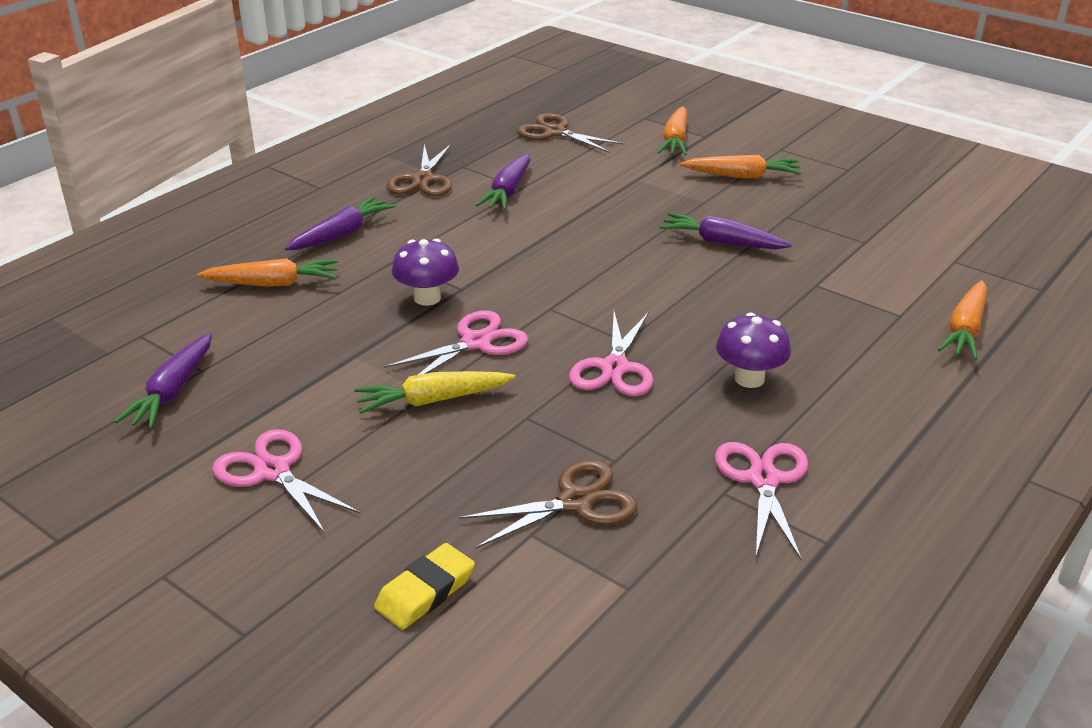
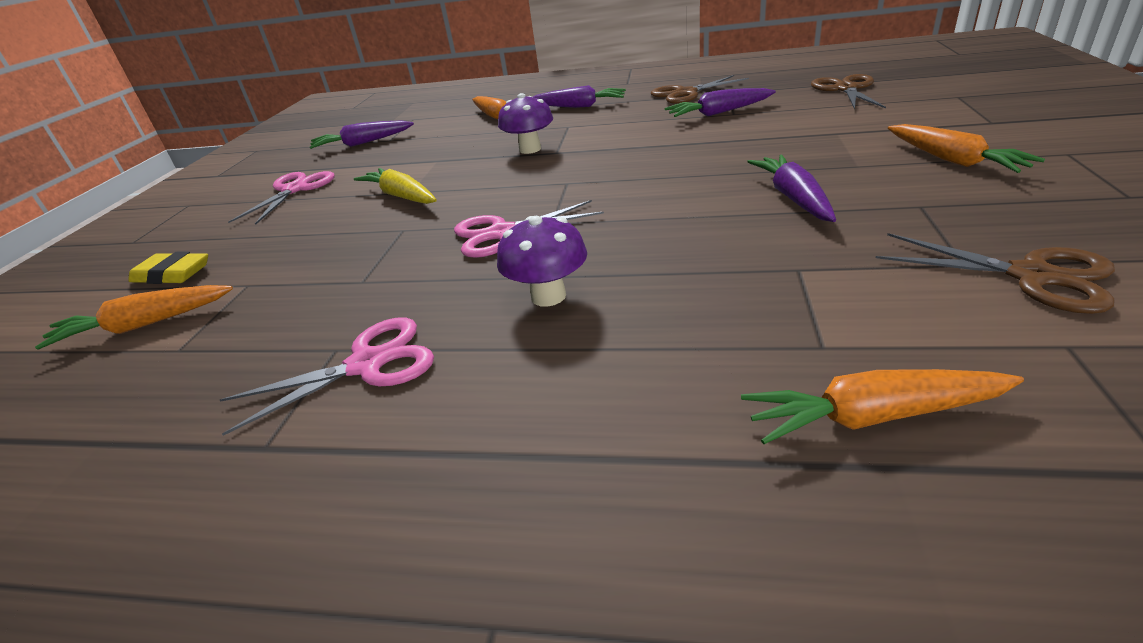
camera: 65 degrees right, 0 degrees up
(476, 342) = (488, 181): pink scissors -> none
(576, 502) = (294, 286): brown scissors -> brown scissors (1031, 276)
(675, 140) = (947, 117): orange carrot -> orange carrot (144, 325)

